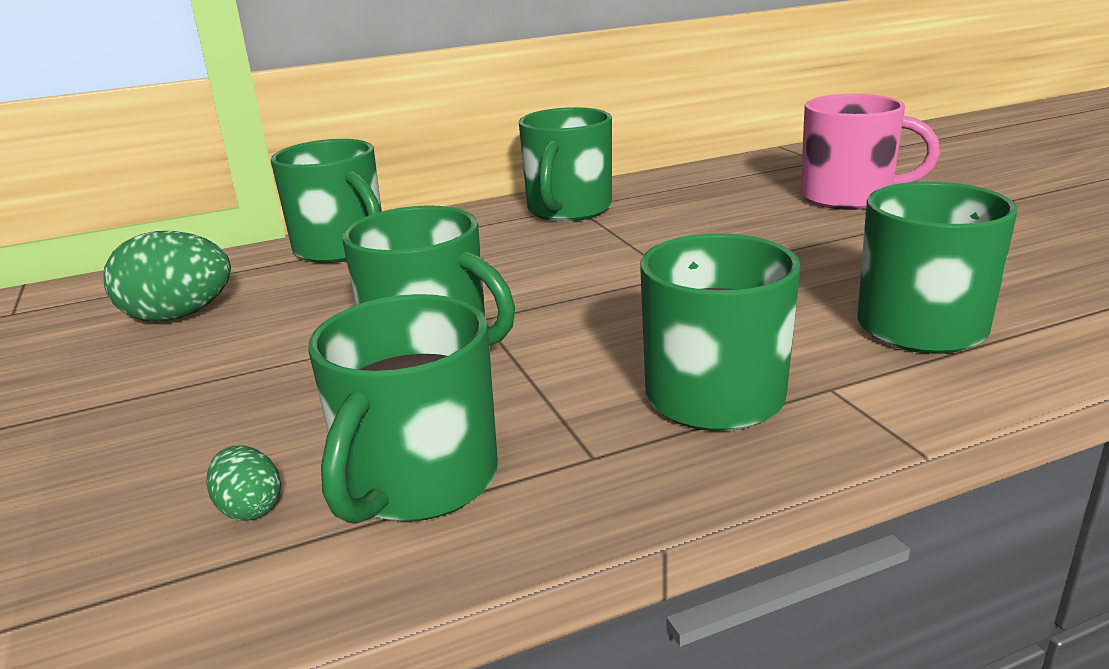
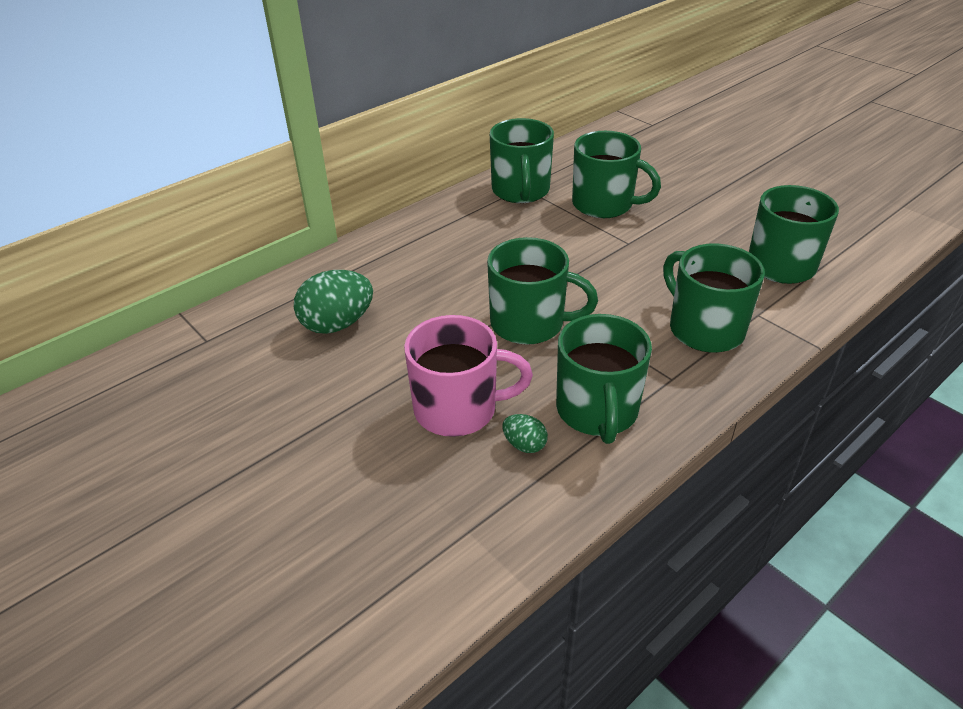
camera: 20 degrees left, 15 degrees up
(341, 248) = (392, 247): green mug -> green mug (604, 204)
(848, 197) = (689, 160): pink mug -> pink mug (458, 409)

